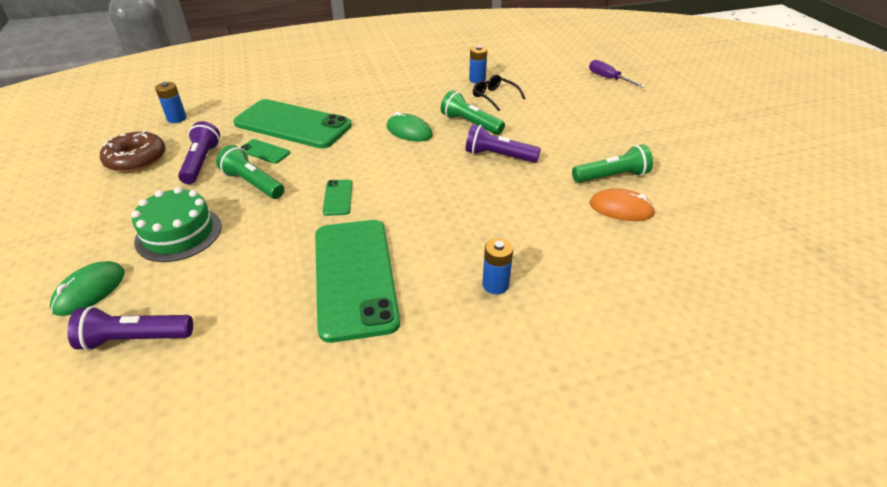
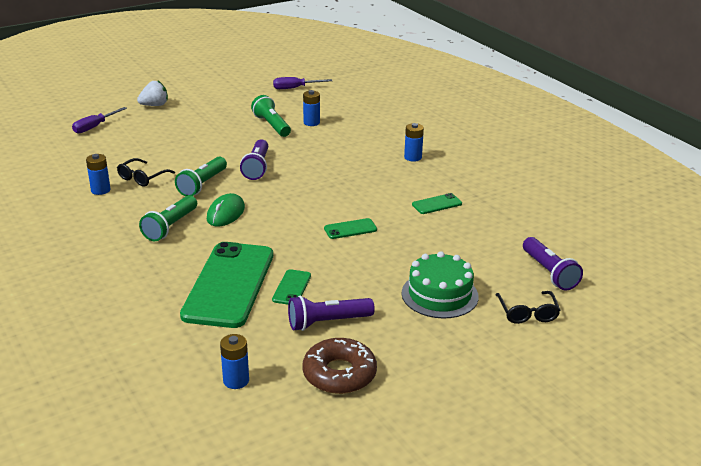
camera: 105 degrees left, 10 degrees down
(90, 290) = (527, 313): green mouse -> black glasses
(253, 184) = (350, 278): green flashlight -> green flashlight (170, 227)
(354, 277) = (437, 204): green phone -> green phone, size x0.41
(621, 208) = (311, 123): orange mouse -> blue battery
(666, 108) = (154, 105): none -> white strawberry
(747, 210) = (295, 88): none -> purple screwdriver

